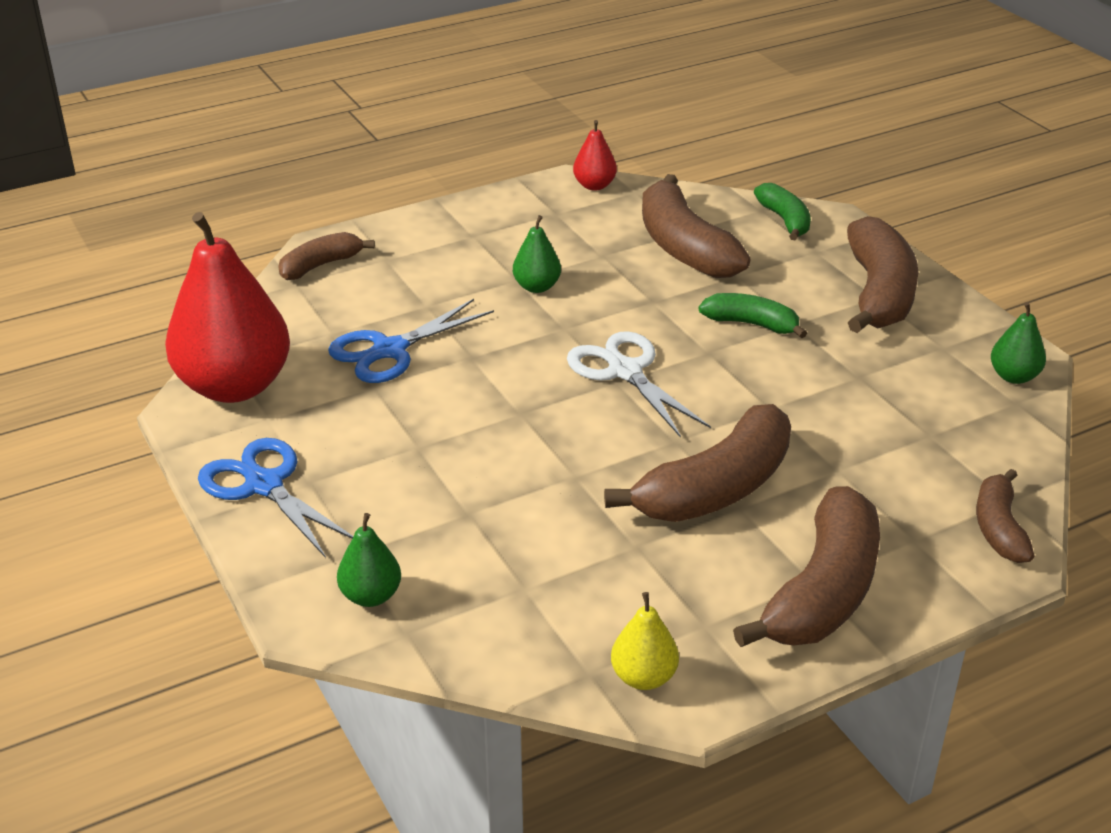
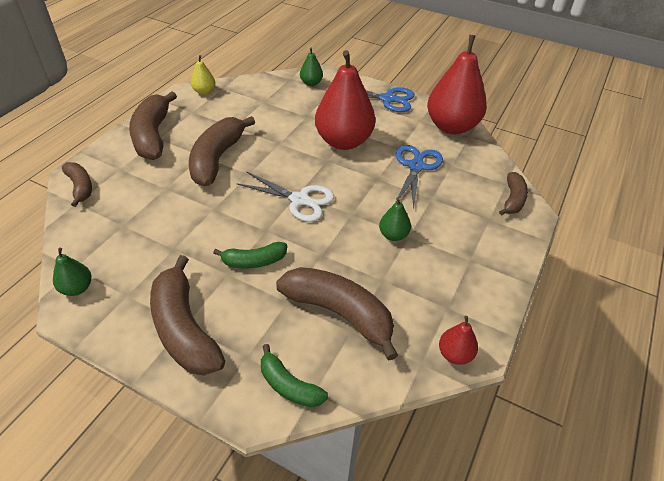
camera: 145 degrees right, 10 degrees up
(456, 433) = (343, 141): none -> red pear

